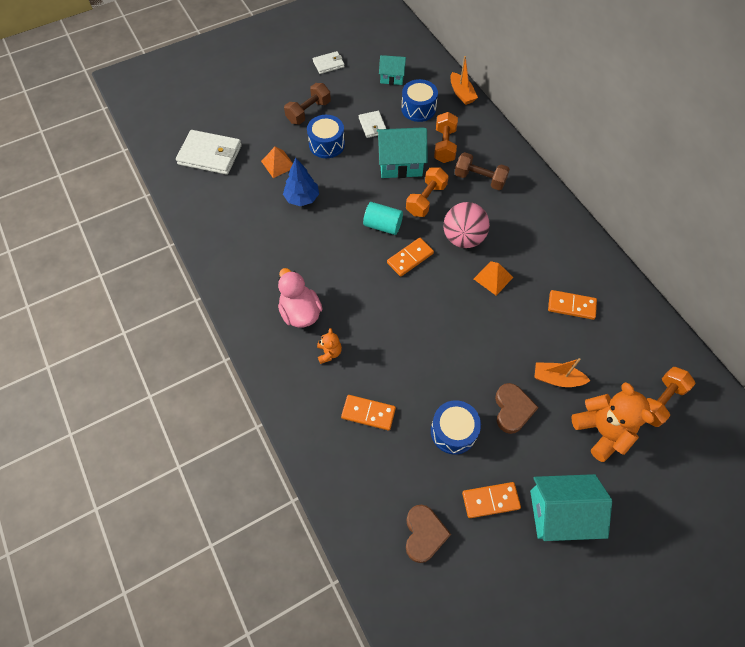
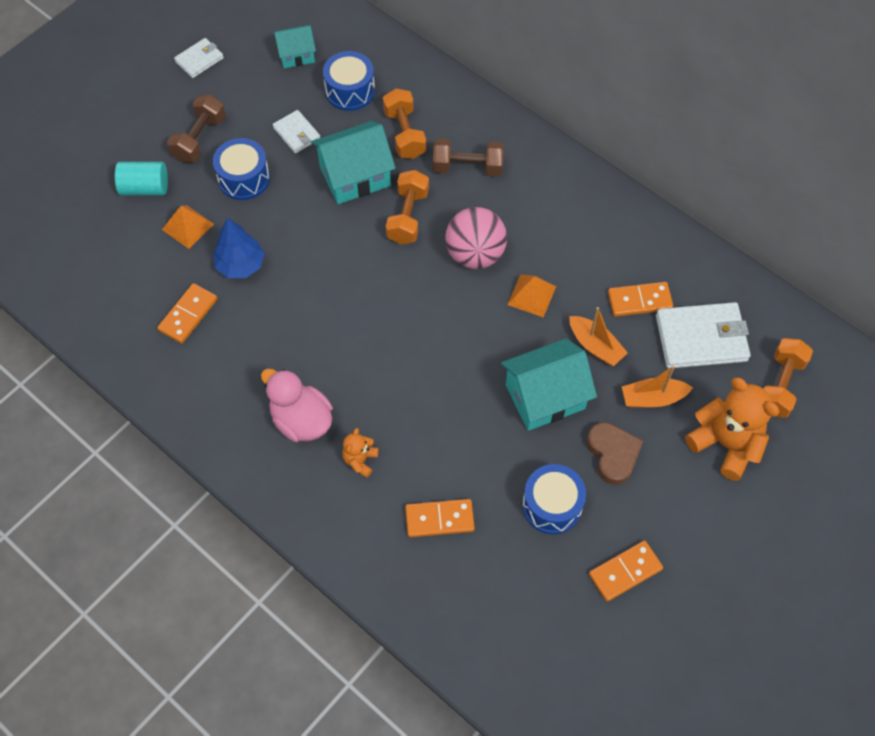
camera: 20 degrees left, 0 degrees up
(210, 155) = (85, 242): white wallet -> white wallet (701, 338)
(329, 353) = (360, 460): orange teddy bear -> orange teddy bear turned 135 degrees counterclockwise
(383, 225) = (364, 269): turquoise cylinder -> turquoise cylinder (145, 188)
(410, 258) = (417, 303): orange domino -> orange domino (188, 315)
(424, 534) = (561, 639): brown heart -> none
(461, 93) = (400, 53): orange boat -> orange boat (595, 346)
(560, 512) = (709, 557): turquoise house -> turquoise house (545, 396)

